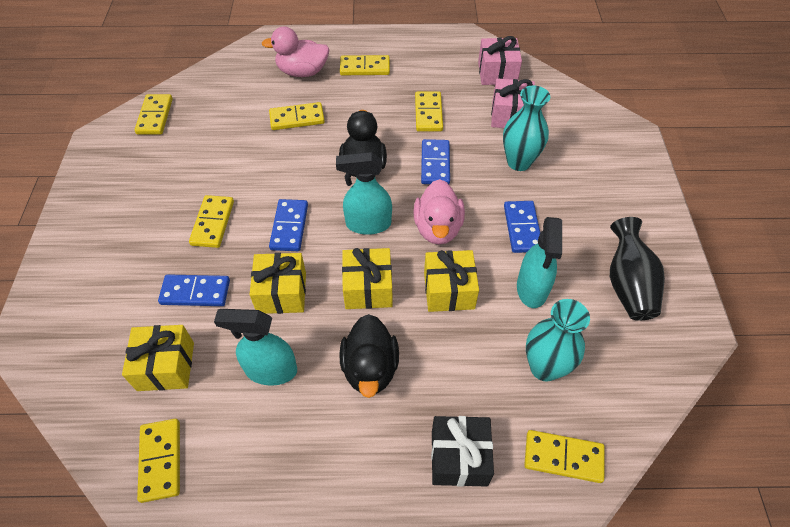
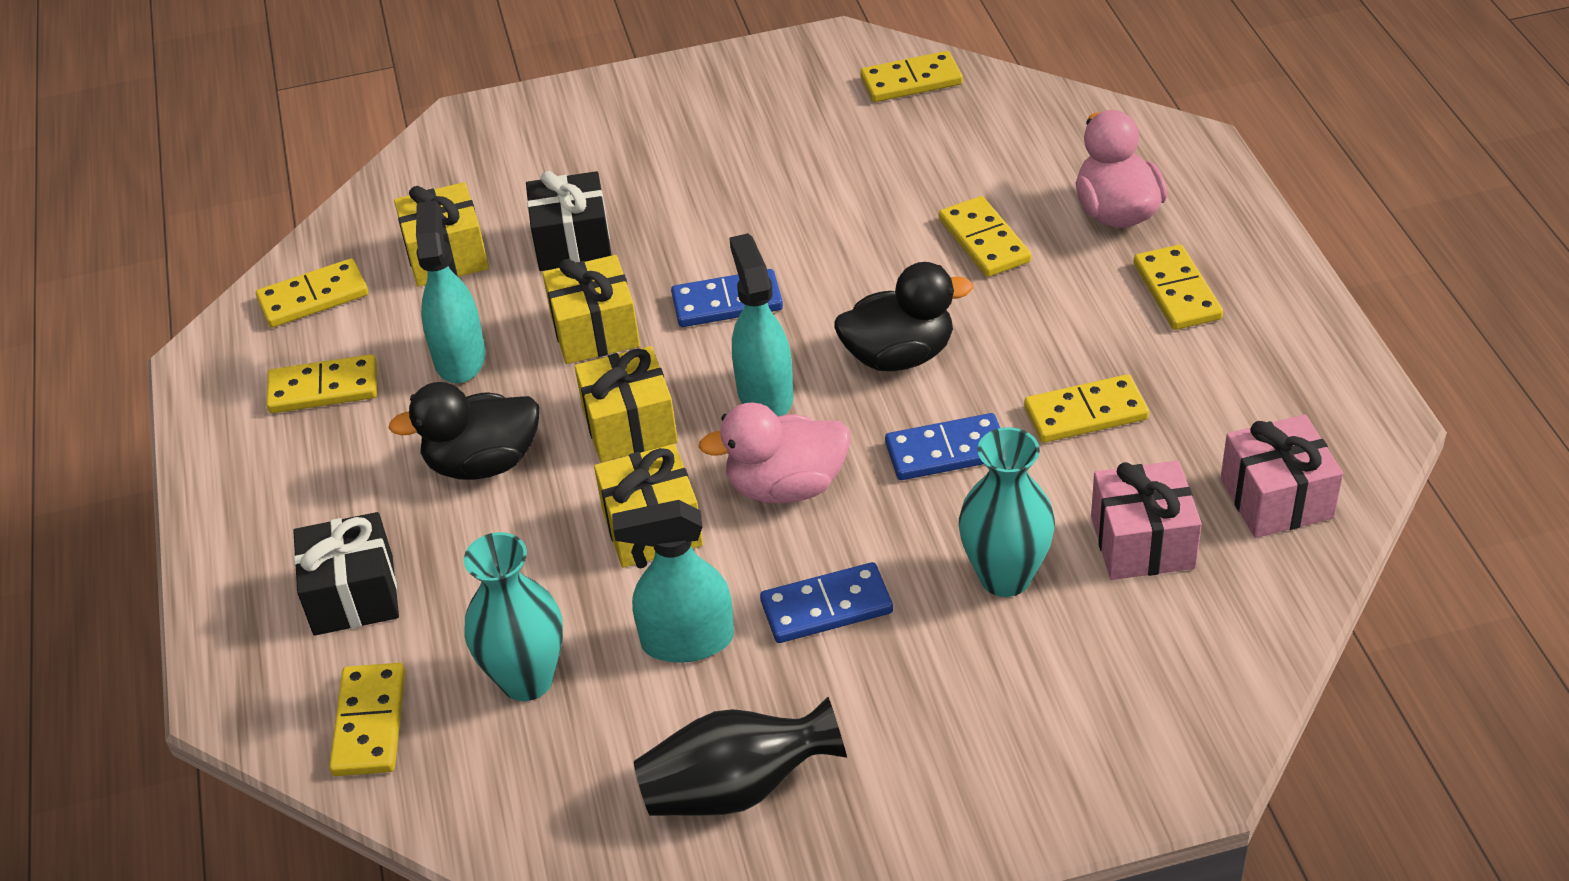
camera: 80 degrees right, 10 degrees down
(195, 292) = (572, 243): blue domino -> black gift
(213, 223) = (706, 218): yellow domino -> yellow domino (323, 388)

